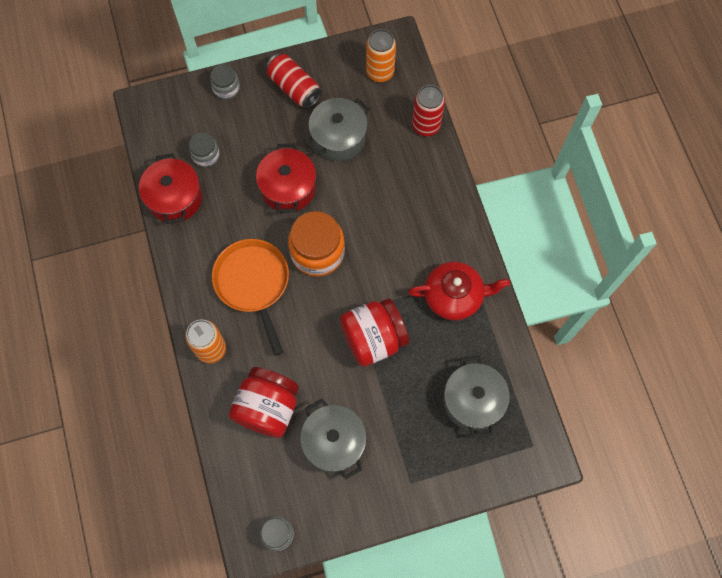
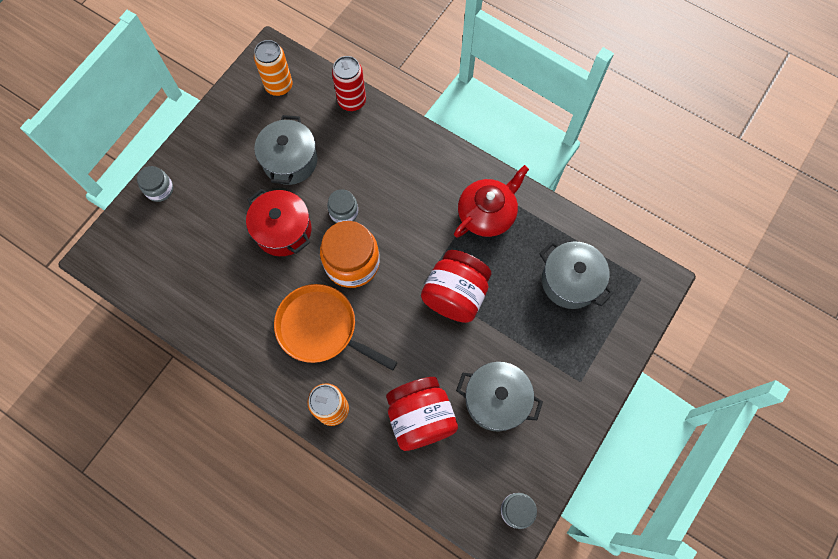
camera: 40 degrees left, 0 degrees up
(175, 198) = (192, 311): red pot -> none
(206, 155) = (189, 256): grey jar -> grey jar (344, 212)
(294, 88) = (218, 148): red can -> none

